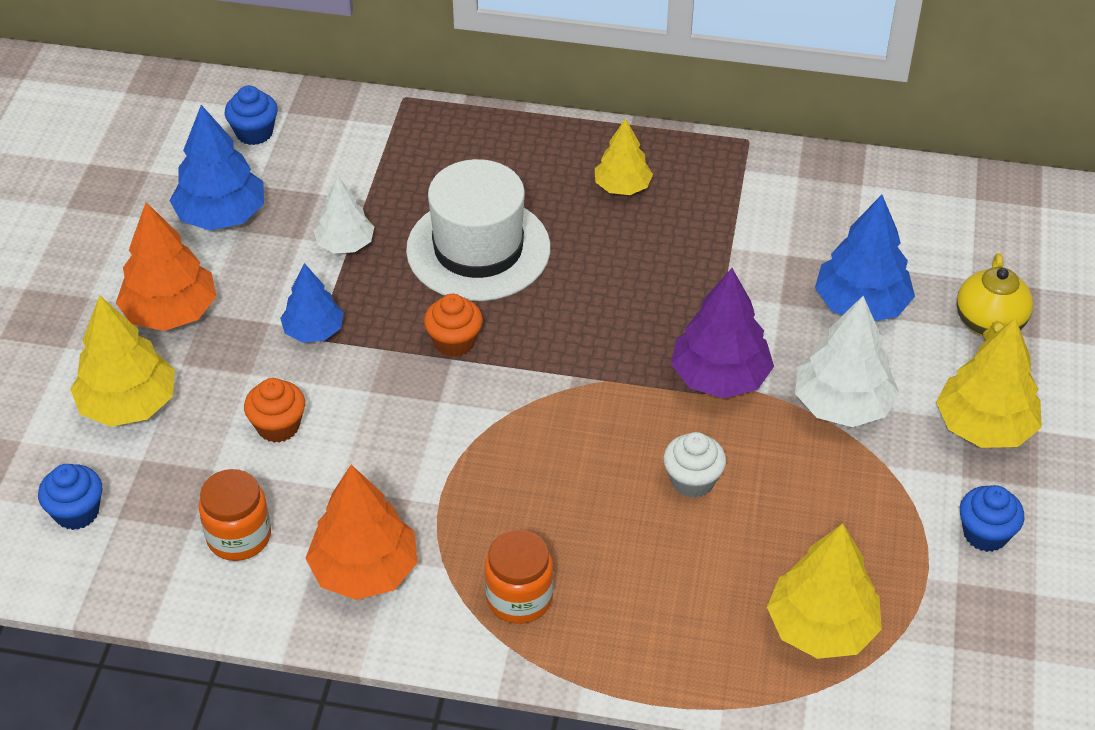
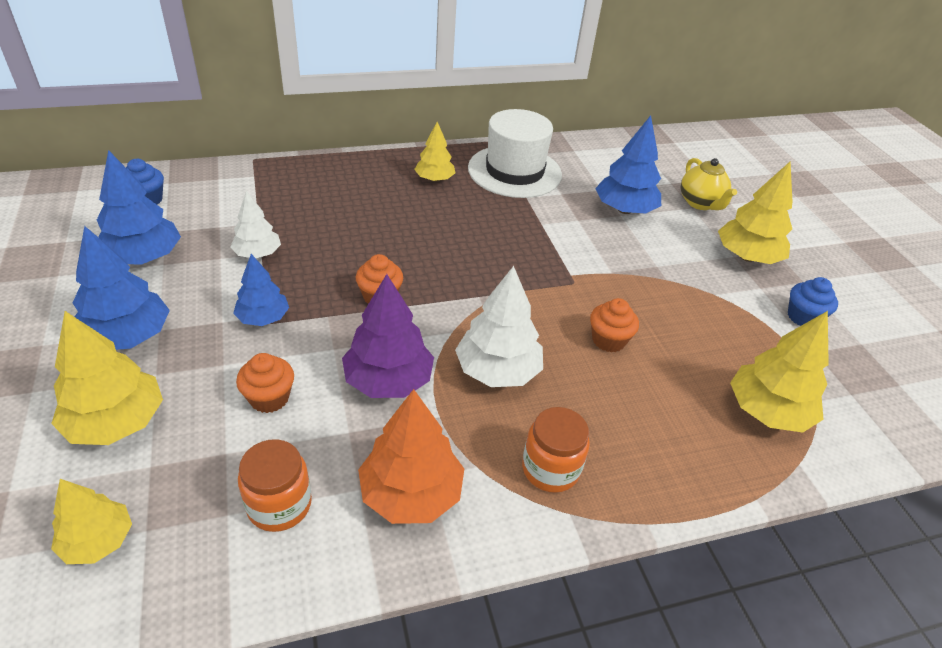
camera: 30 degrees left, 5 degrees down
(77, 512) = (98, 541): blue cupcake -> yellow tree
(171, 312) = (128, 336): orange tree -> blue tree
(478, 249) = (360, 234): white hat -> white hat (514, 171)
(692, 480) = (608, 340): white cupcake -> orange cupcake
(720, 377) = (576, 271): purple tree -> purple tree (388, 381)
(842, 405) = (661, 267): white tree -> white tree (498, 371)

